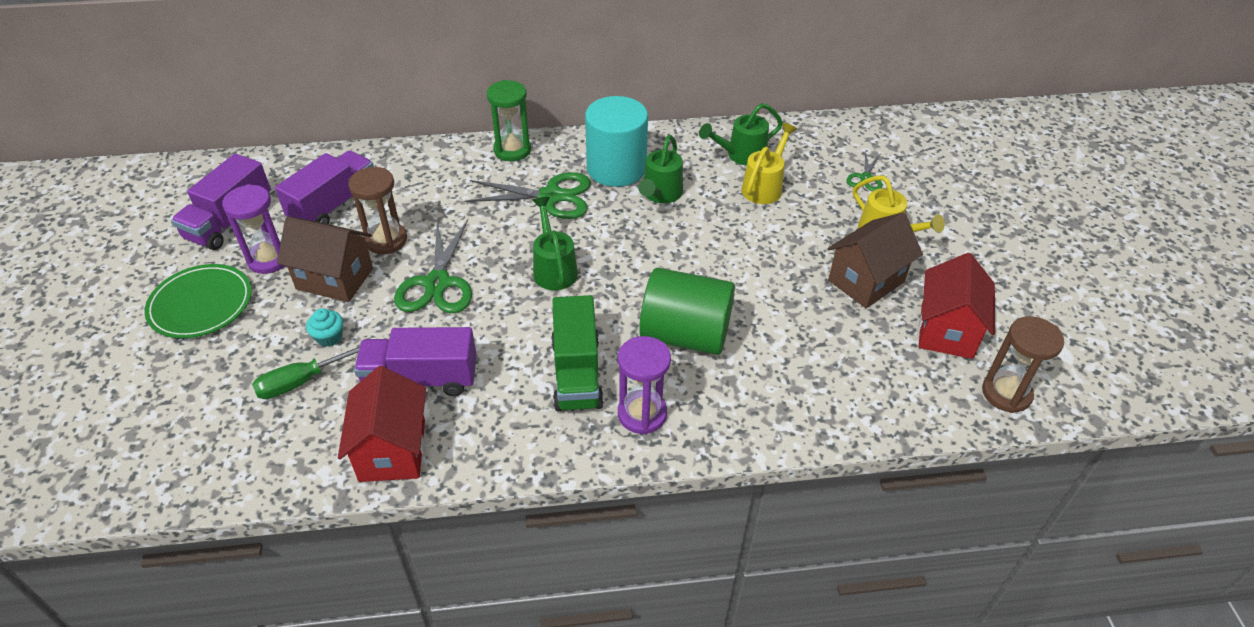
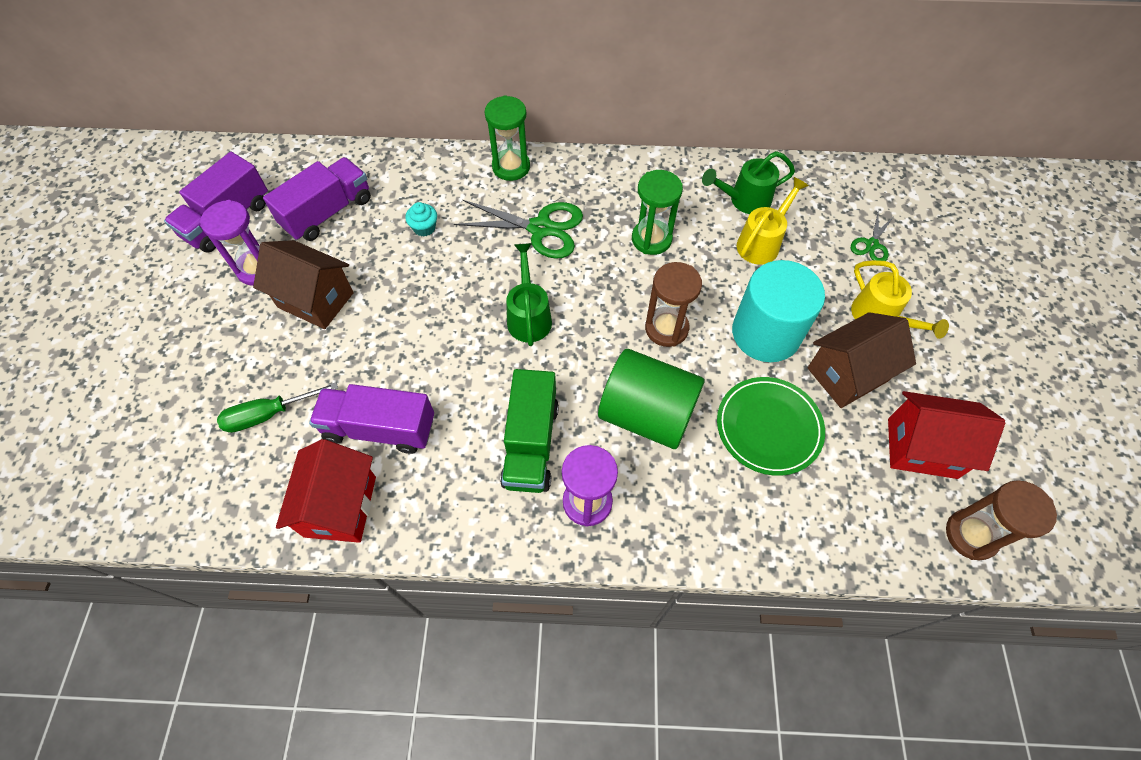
camera: 10 degrees right, 15 degrees up
(201, 304) = (188, 313): green plate -> green plate (768, 427)
(329, 337) = (300, 367): turquoise cupcake -> turquoise cupcake (424, 228)
(386, 240) = (371, 261): brown hourglass -> brown hourglass (666, 328)
(437, 283) = (412, 318): green scissors -> none
(616, 168) = (612, 201): turquoise cylinder -> turquoise cylinder (766, 333)
(660, 194) = (651, 239): green watering can -> green hourglass
(946, 331) = (922, 448): red house -> red house turned 75 degrees clockwise

